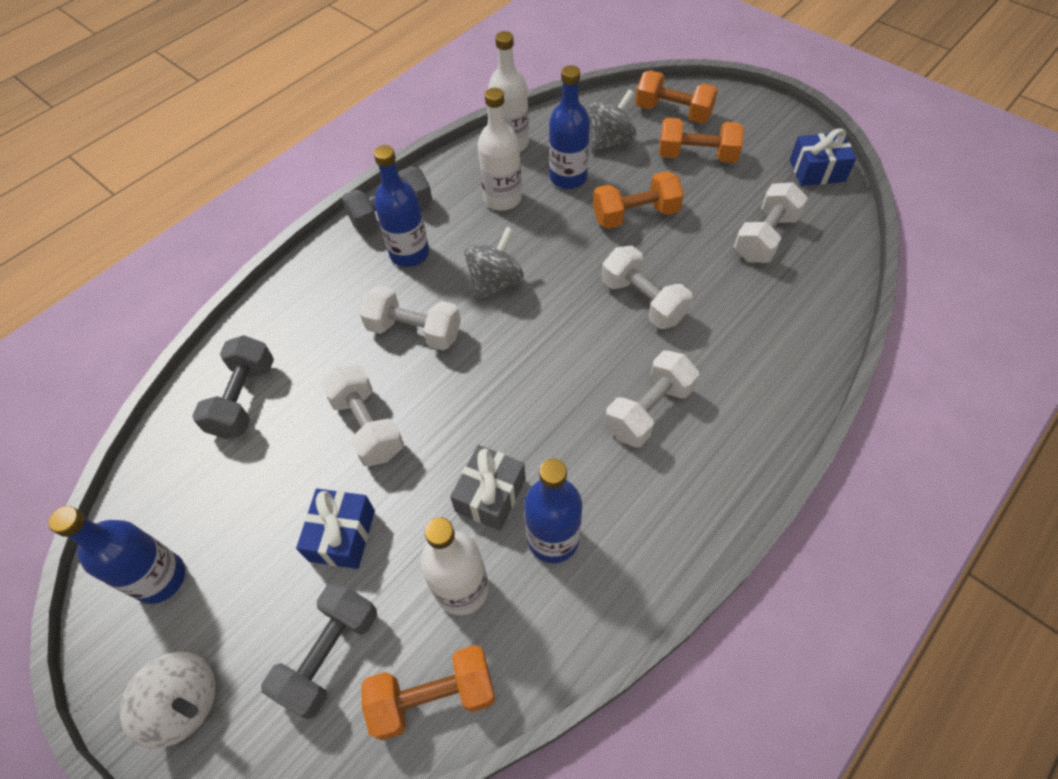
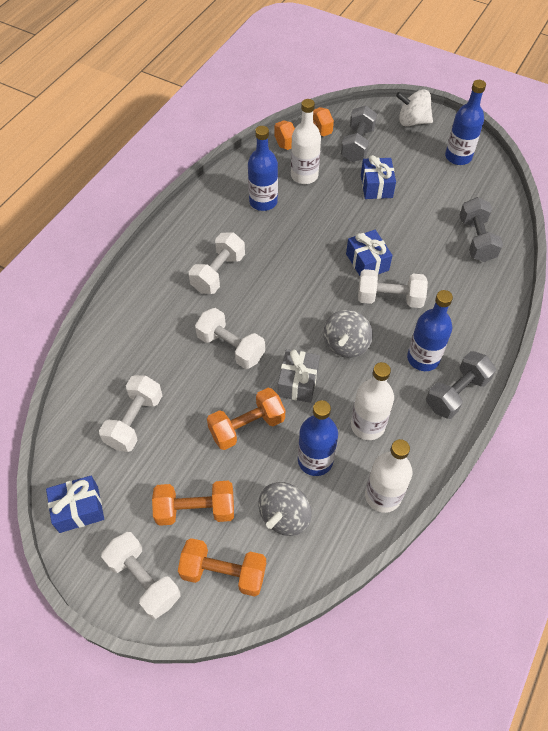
camera: 165 degrees right, 0 degrees up
(367, 426) = (390, 237): white dumbbell -> white dumbbell (144, 580)
(421, 390) = (367, 262): none -> blue gift
(490, 495) = (303, 215): grey gift -> grey gift (298, 382)

